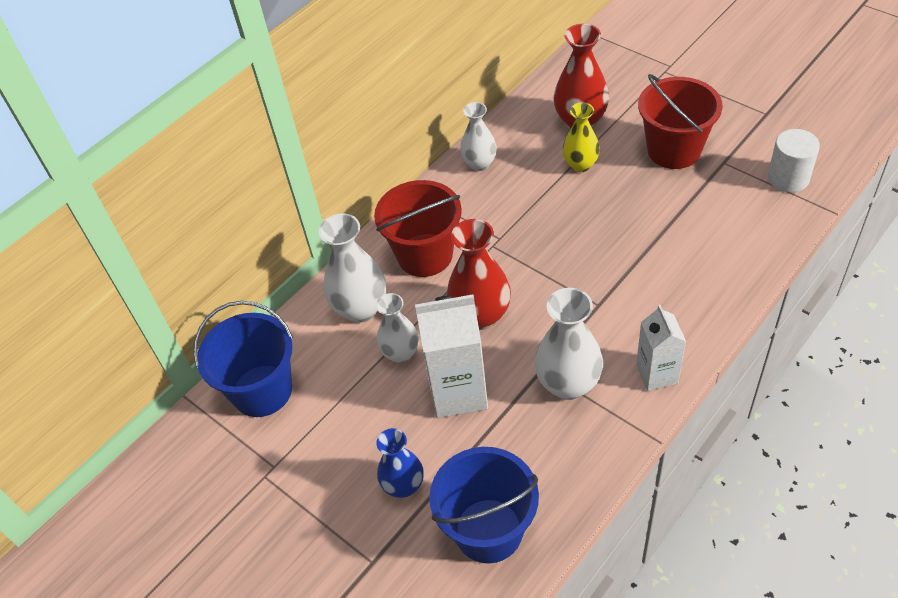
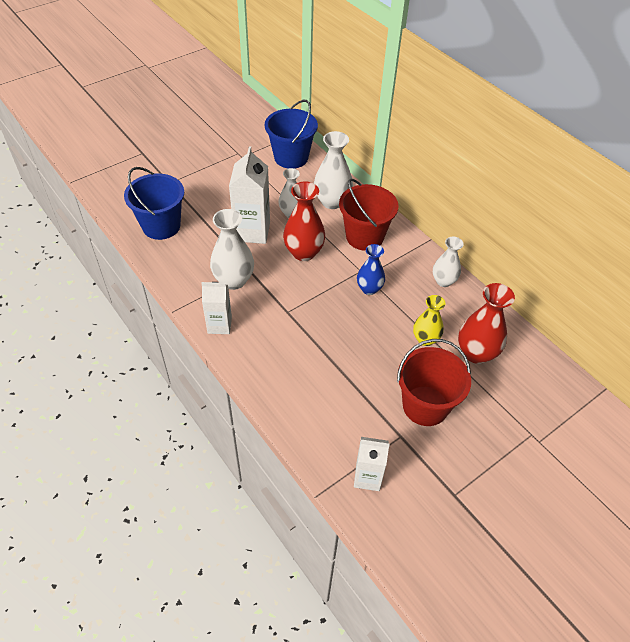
camera: 95 degrees right, 0 degrees up
(403, 485) = (205, 200): blue vase -> blue vase (369, 289)
(788, 178) = (367, 477): white cylinder -> white carton

